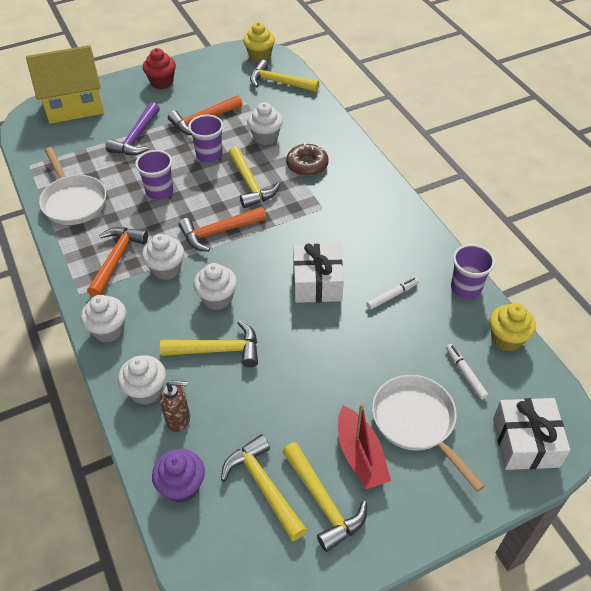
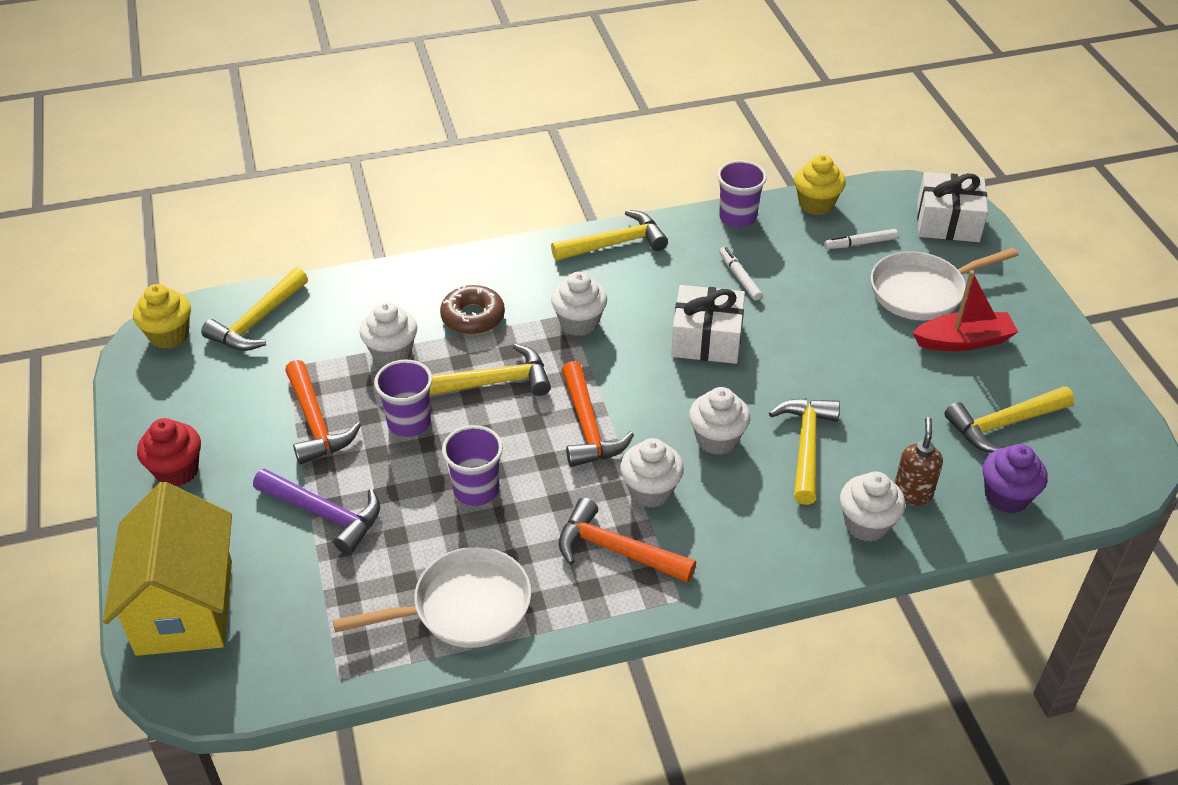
camera: 80 degrees left, 5 degrees down
(108, 330) = (757, 563): white cupcake -> white cupcake (579, 323)
(323, 502) = (1021, 378): yellow hammer -> yellow hammer (615, 244)

